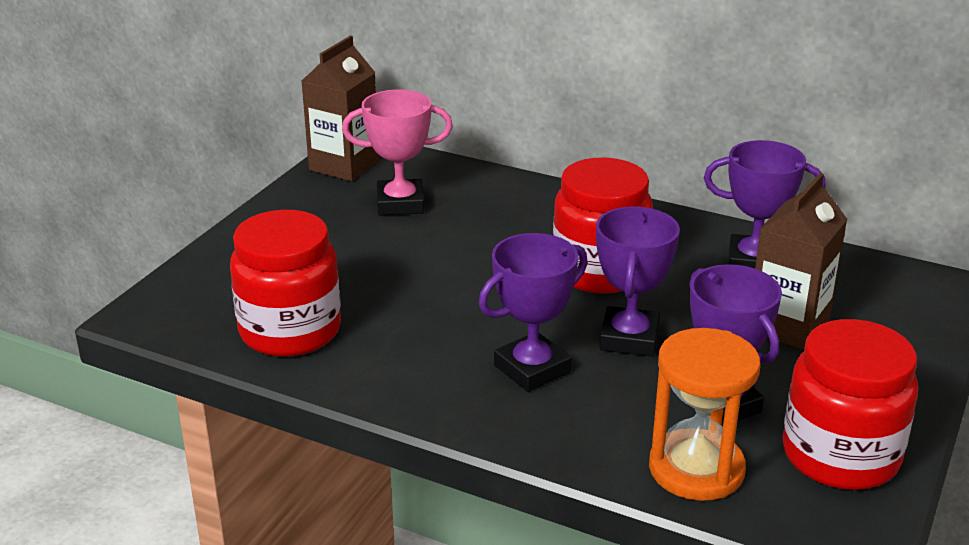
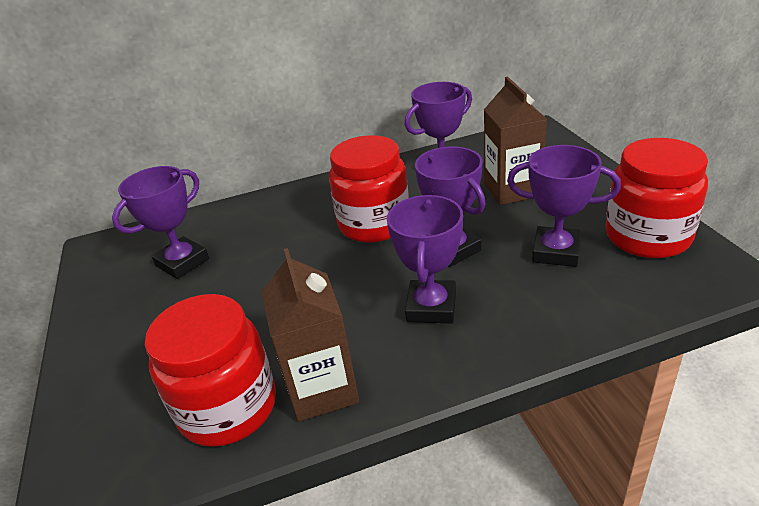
camera: 40 degrees left, 5 degrees up
(344, 165) = (101, 262): brown carton -> brown carton (322, 389)
(400, 203) = (182, 262): pink trophy -> purple trophy
(696, 469) = (609, 296): orange hourglass -> none

